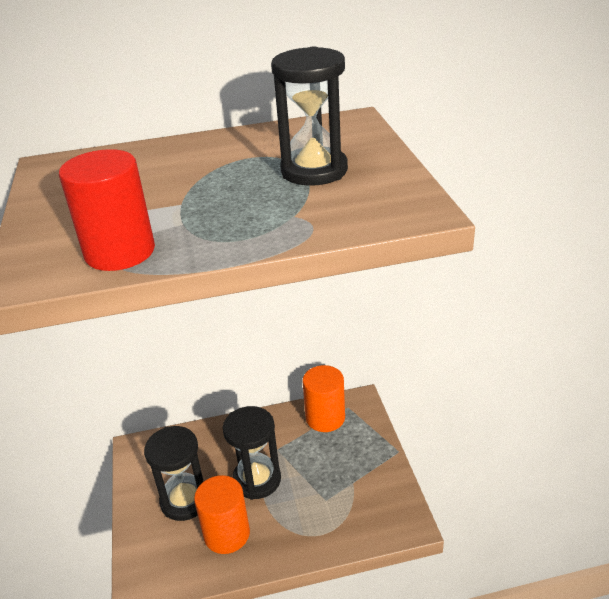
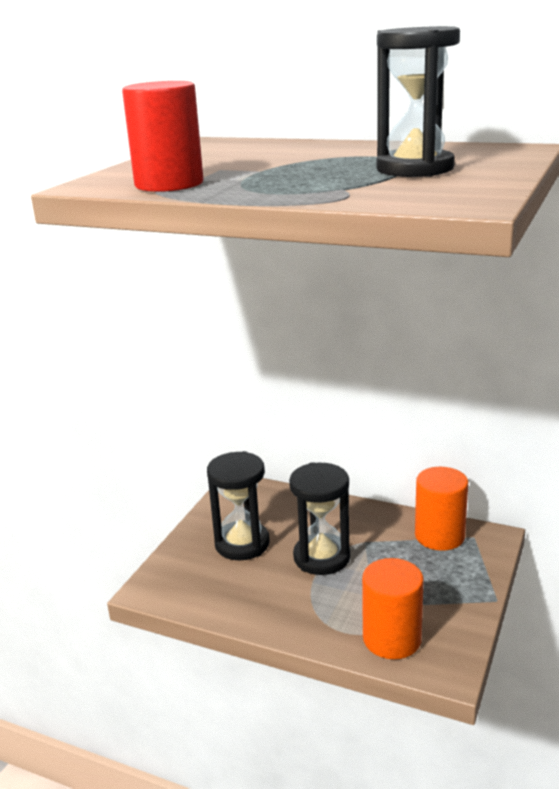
camera: 35 degrees right, 10 degrees down
(227, 534) = (255, 587): orange cylinder -> orange cylinder (392, 639)

